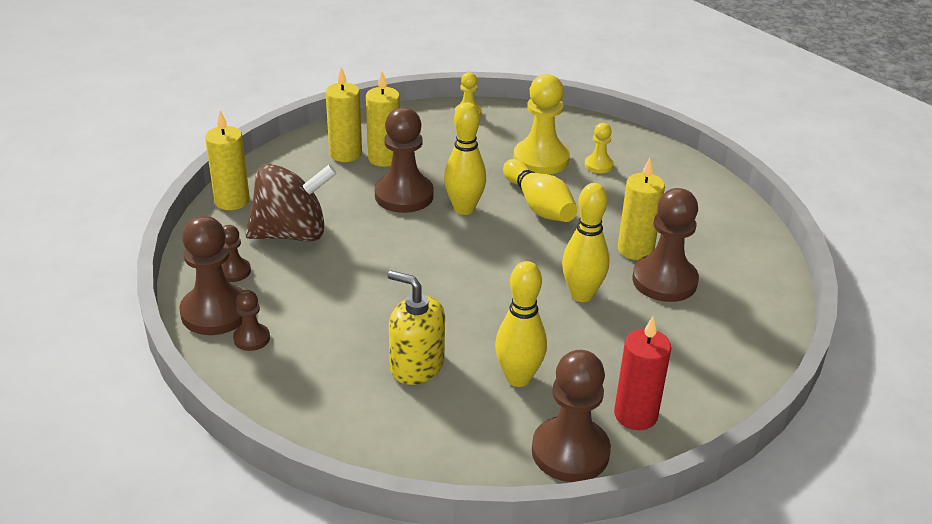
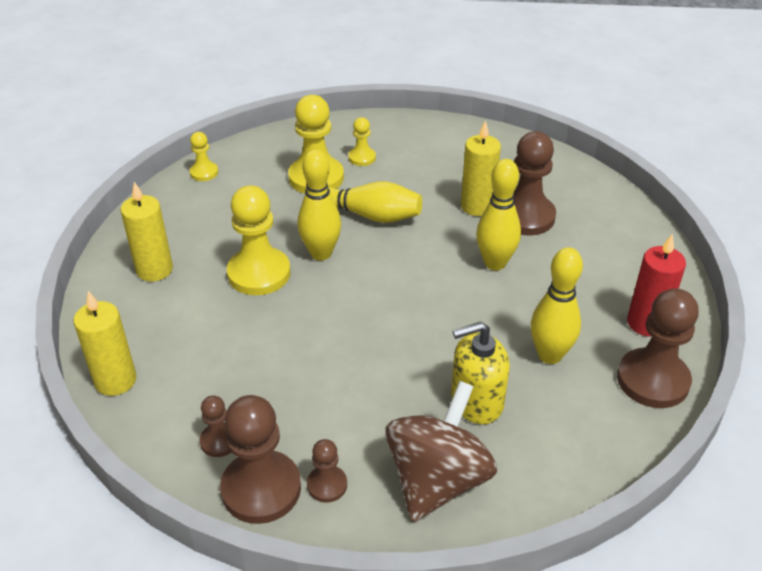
camera: 45 degrees left, 5 degrees up
(292, 234) = (218, 371): brown spinning top -> brown spinning top (437, 480)
(384, 158) = (194, 253): yellow candle -> none
(404, 195) = (259, 273): brown pawn -> yellow pawn

